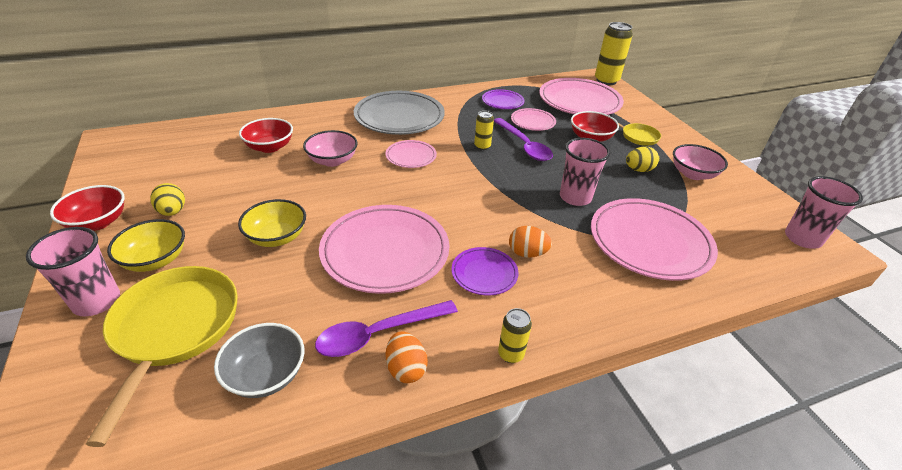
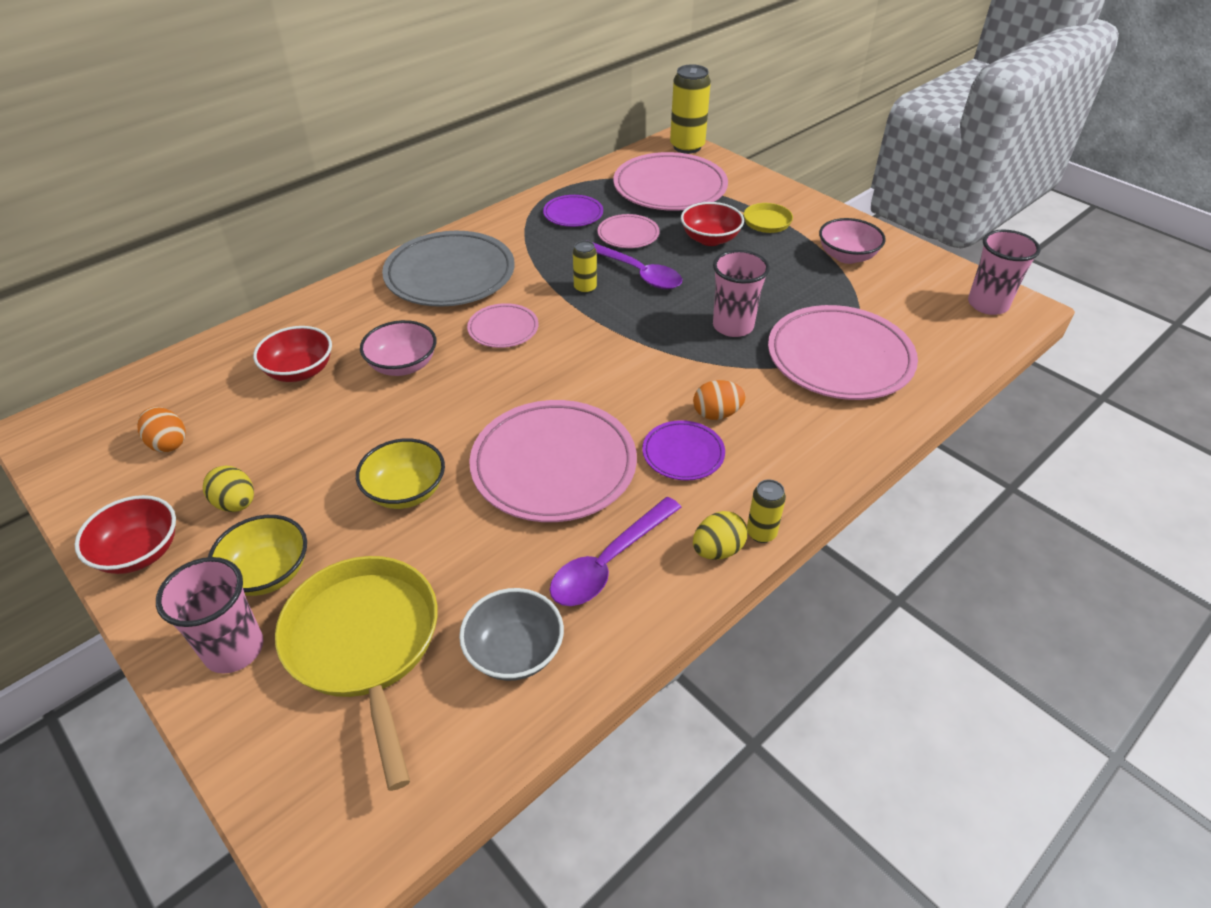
camera: 20 degrees left, 5 degrees up
(406, 368) = (662, 588): orange egg -> orange egg (168, 443)
(638, 170) = (786, 268): yellow egg -> yellow egg (717, 550)

